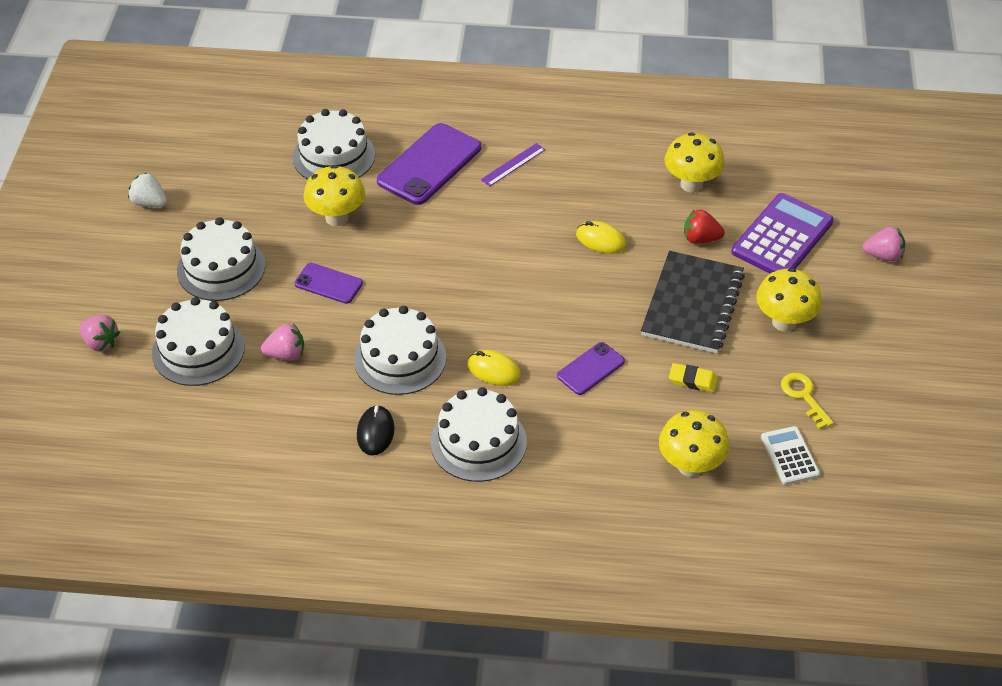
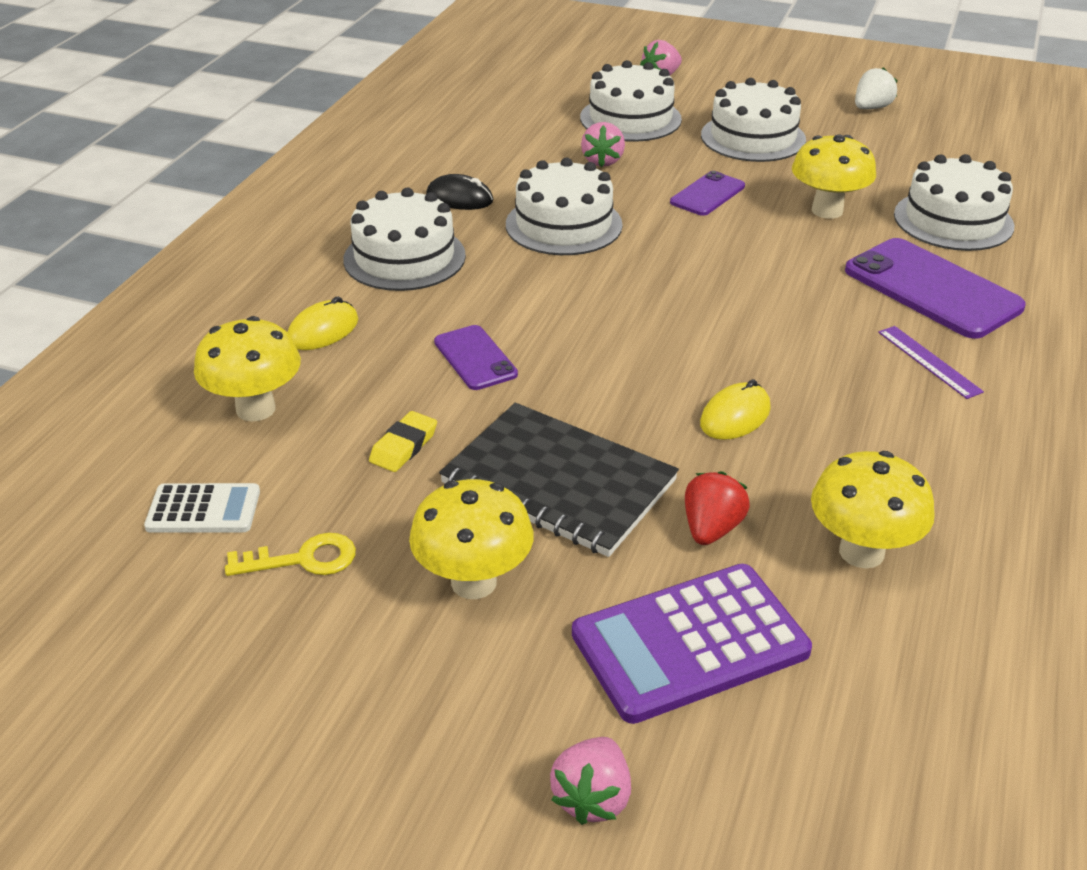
camera: 105 degrees right, 10 degrees down
(494, 370) = (512, 284): yellow mouse -> yellow mouse (323, 330)
(782, 237) = (690, 643): purple calculator -> purple calculator turned 105 degrees clockwise

